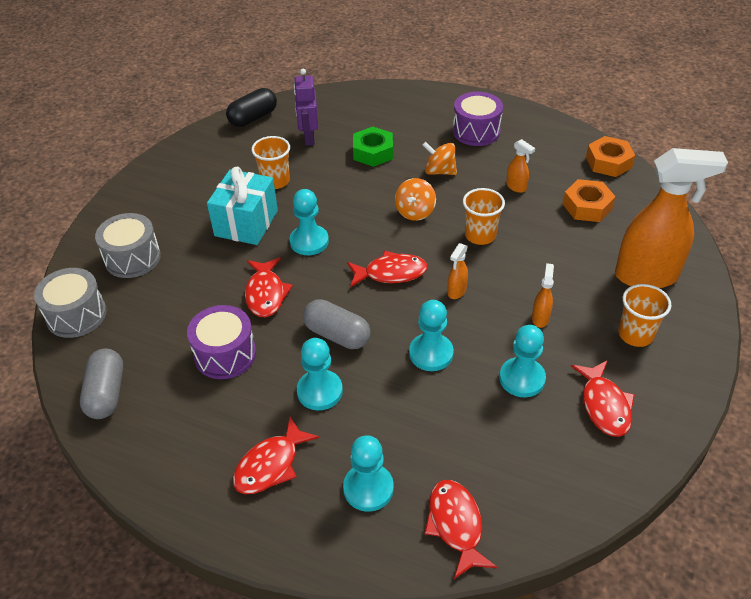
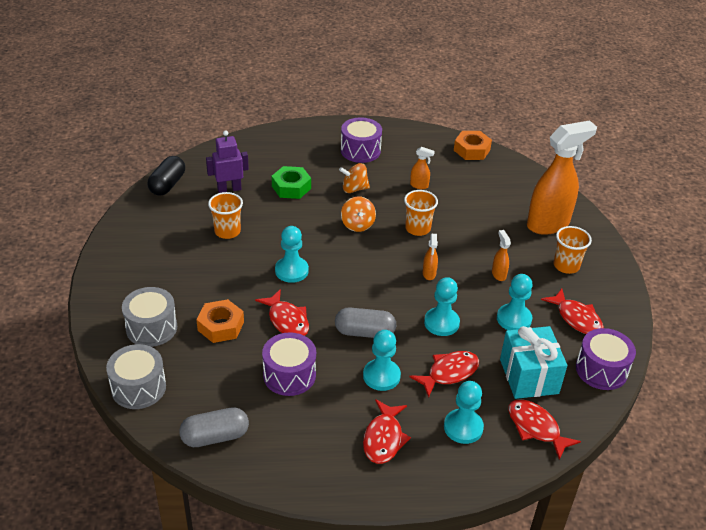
camera: 30 degrees left, 5 degrees down
(106, 393) = (215, 437): grey capsule -> grey capsule turned 75 degrees counterclockwise
(246, 223) = (229, 271): turquoise gift -> turquoise gift (529, 376)
(309, 138) = (229, 189): purple robot -> purple robot turned 105 degrees clockwise
(391, 273) = (372, 275): red fish -> red fish (449, 373)
(587, 206) = (478, 186): orange nut -> orange nut (220, 326)
(593, 484) = (601, 370): none -> purple drum

